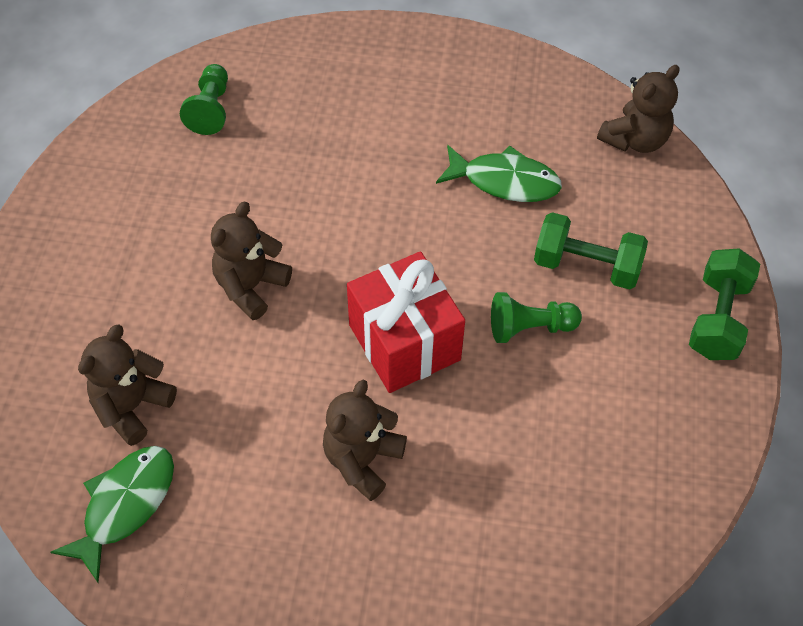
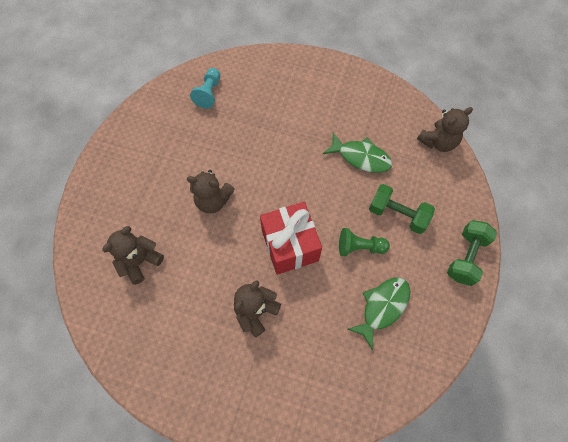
camera: 10 degrees right, 10 degrees up
(125, 505) = (127, 317): green fish -> green fish (382, 307)
(211, 109) = (209, 93): green pawn -> turquoise pawn
(250, 286) = (213, 200): brown teddy bear -> brown teddy bear turned 120 degrees counterclockwise

